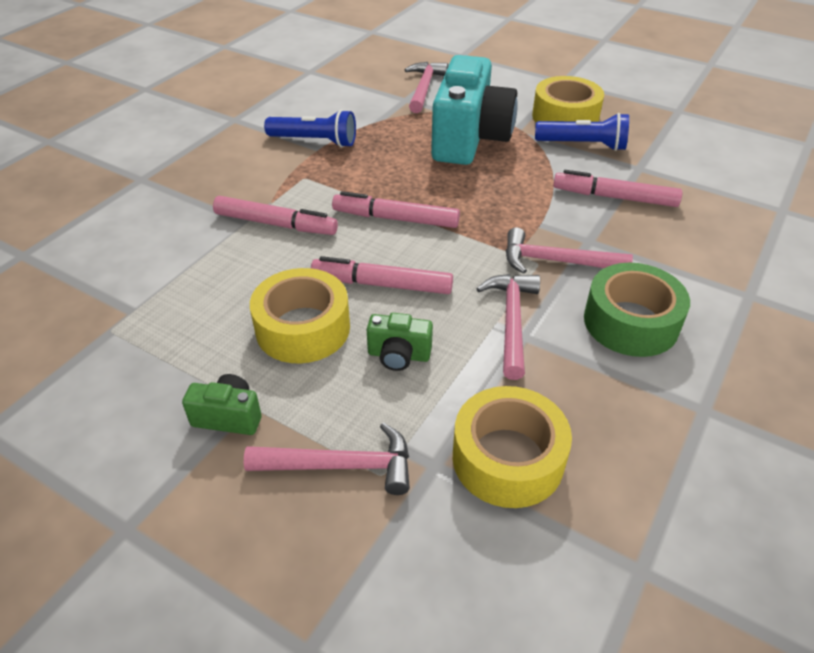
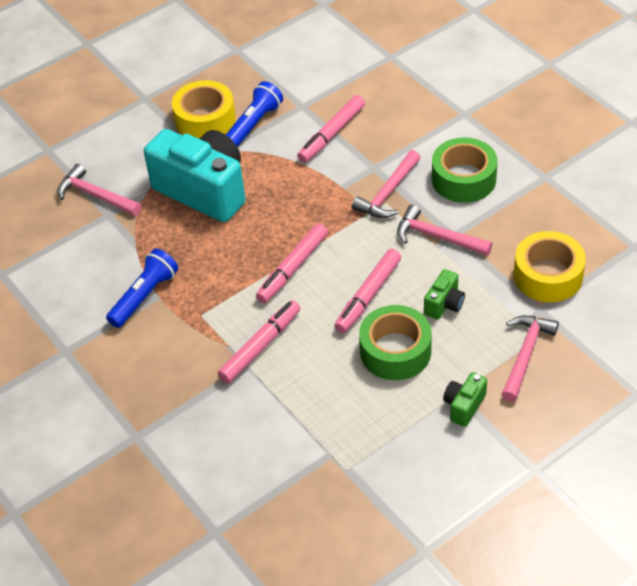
camera: 65 degrees left, 5 degrees up
(303, 328) = (395, 351): yellow tape -> green tape

